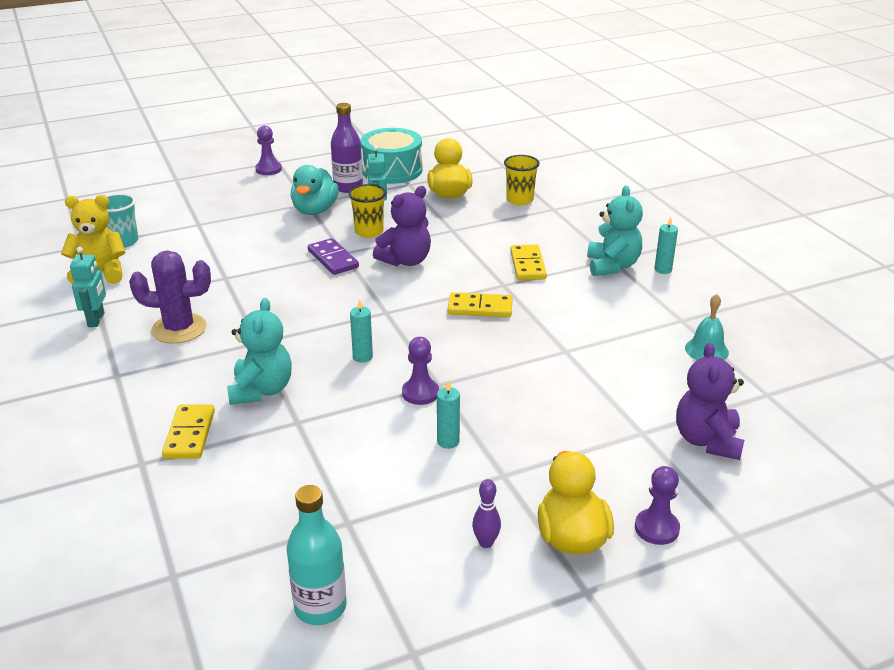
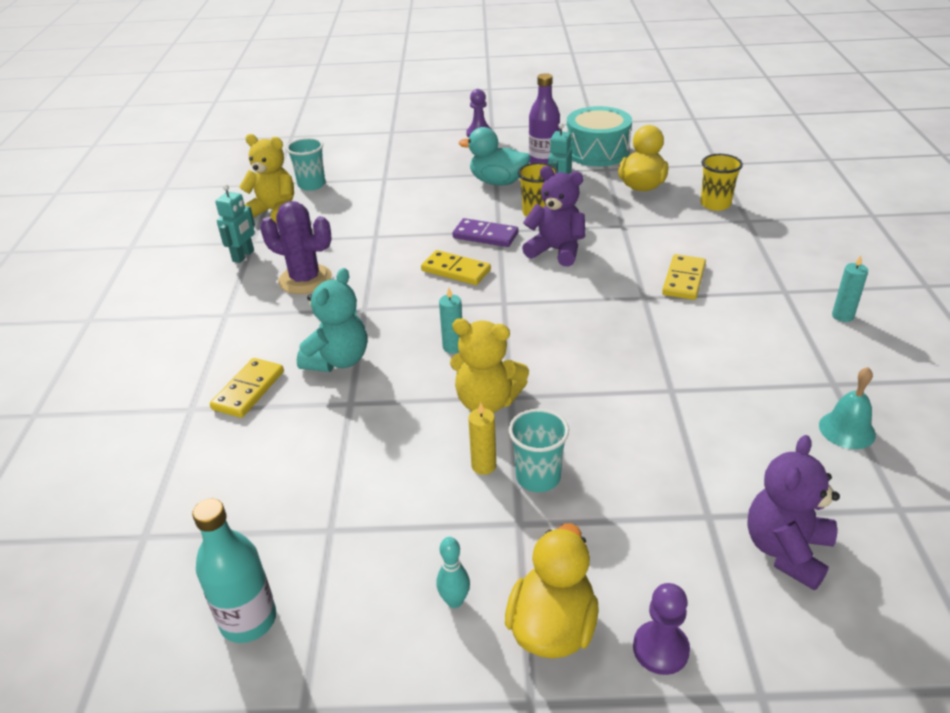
camera: 25 degrees right, 5 degrees up
(315, 210) = (498, 182): turquoise duck -> turquoise duck turned 75 degrees clockwise
(333, 259) = (485, 236): purple domino -> purple domino turned 60 degrees counterclockwise
(406, 261) = (556, 251): purple teddy bear -> purple teddy bear turned 135 degrees counterclockwise
(420, 393) = (487, 402): purple pawn -> yellow teddy bear
(448, 441) = (483, 466): turquoise candle -> yellow candle
(480, 308) = (604, 319): yellow domino -> yellow domino (456, 270)
(486, 543) = (454, 601): purple bowling pin -> turquoise bowling pin
(498, 439) = (538, 477): none -> turquoise cup
(612, 266) = (782, 299): turquoise teddy bear -> none

